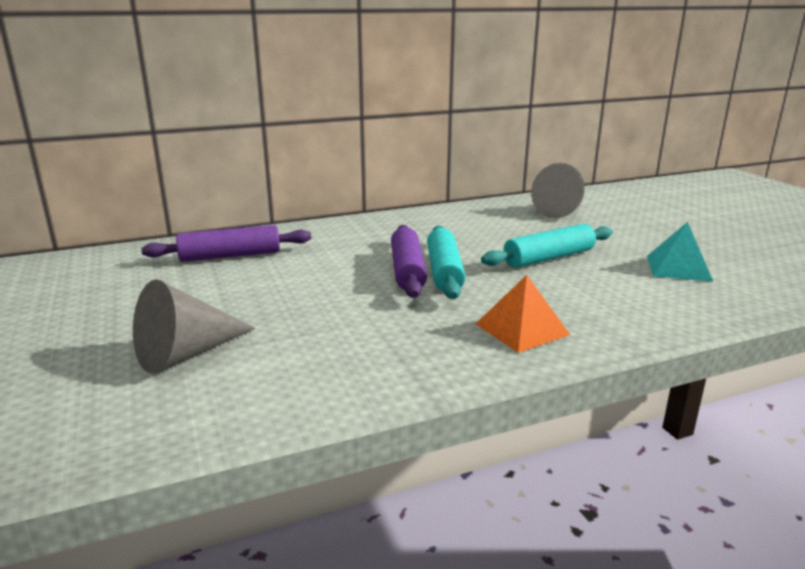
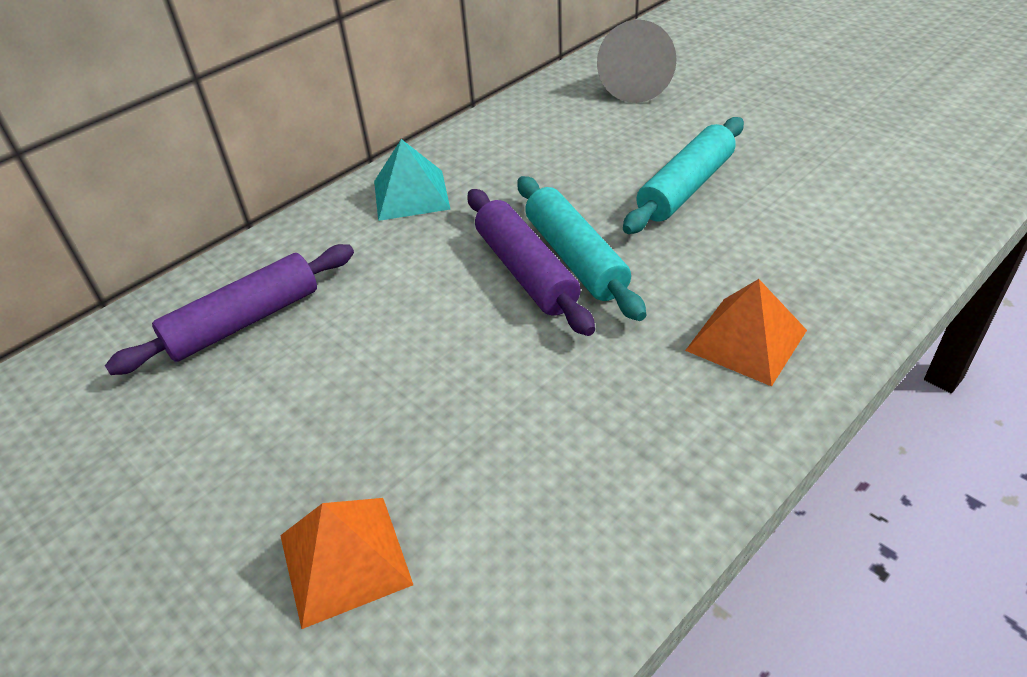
camera: 20 degrees left, 20 degrees up
(186, 353) = (344, 559): grey cone -> orange pyramid
(678, 268) = (844, 161): turquoise pyramid -> turquoise pyramid (411, 194)

